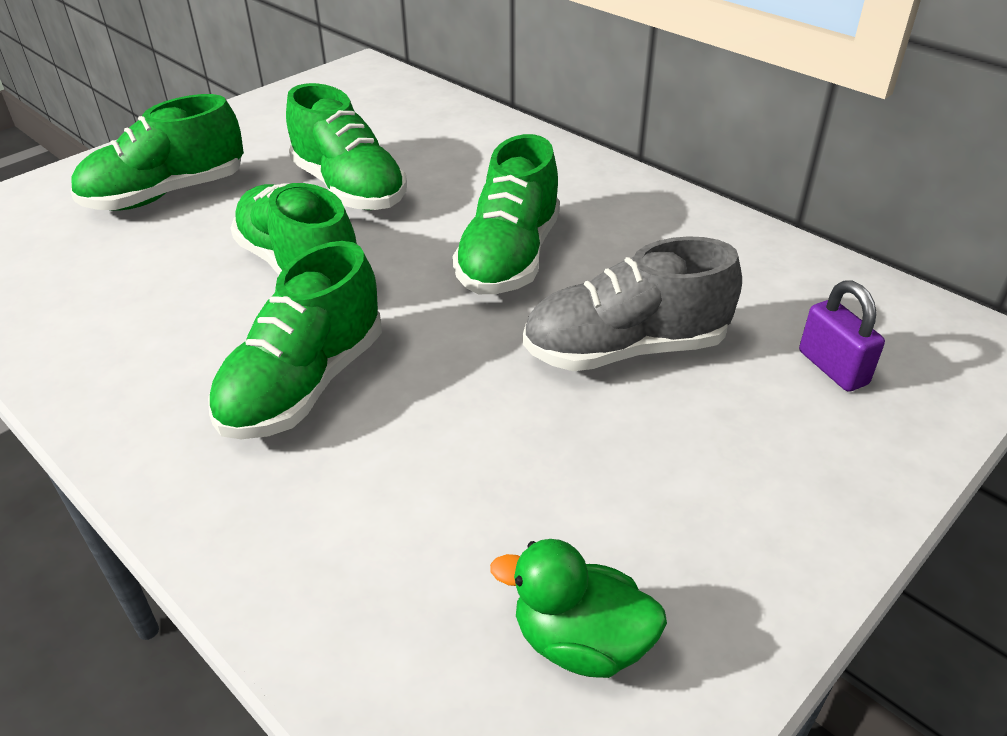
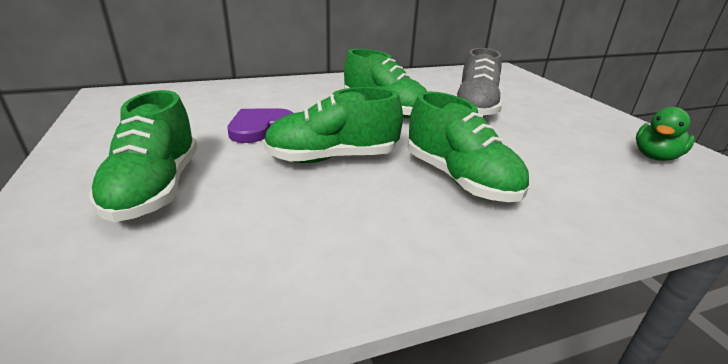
camera: 65 degrees left, 10 degrees down
(349, 189) = (260, 127): green shoe -> purple heart
(832, 368) = (505, 85): purple padlock -> none

